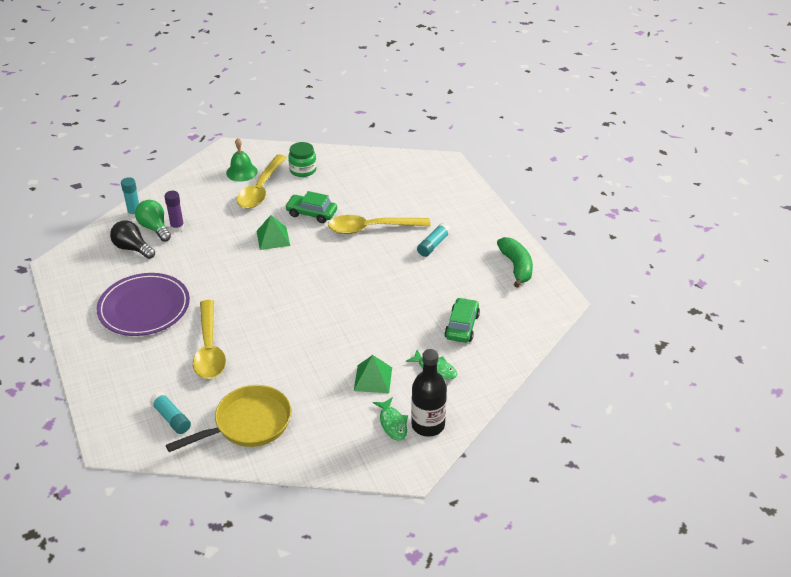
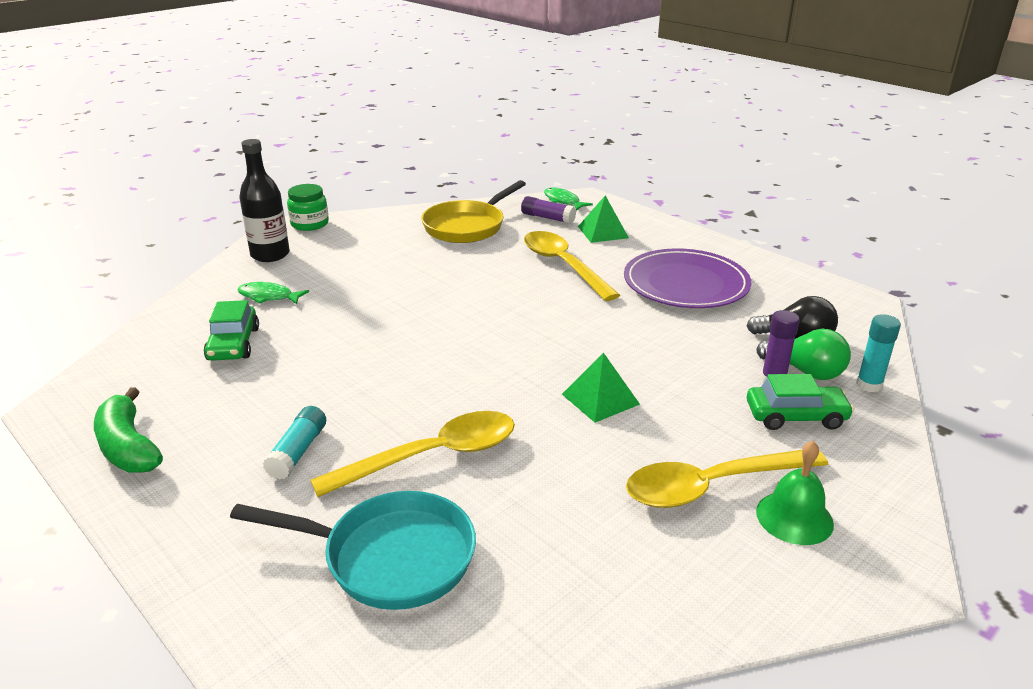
camera: 160 degrees right, 10 degrees down
(171, 418) = (547, 218): turquoise glue stick -> purple glue stick
(261, 189) = (712, 486): yellow spoon -> yellow spoon turned 105 degrees counterclockwise
(303, 170) = (668, 560): green jar -> green jar (309, 224)
(311, 213) = (567, 458): green car -> green car (795, 416)
(373, 379) = (347, 276): green pyramid -> green pyramid (603, 232)
(392, 423) = (311, 249): green fish -> green fish (563, 201)
(405, 193) = (390, 557): none -> turquoise pan

